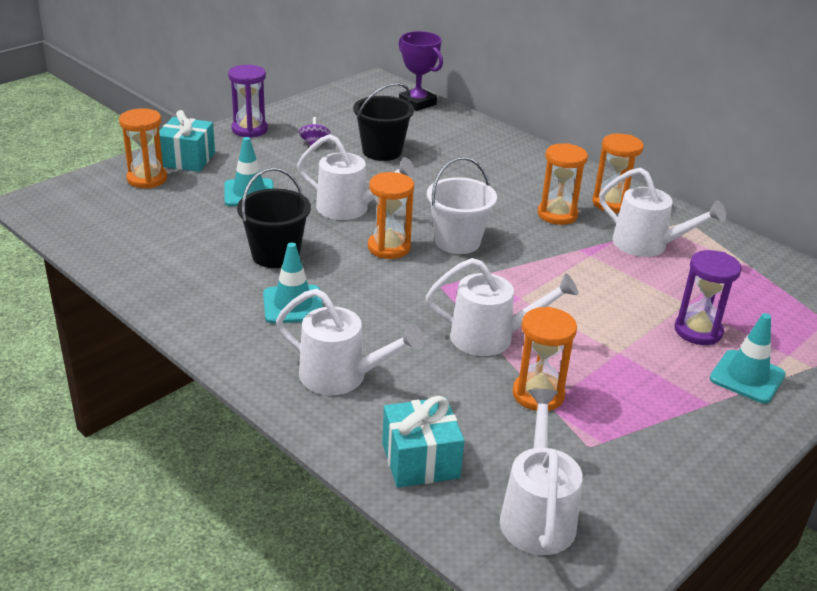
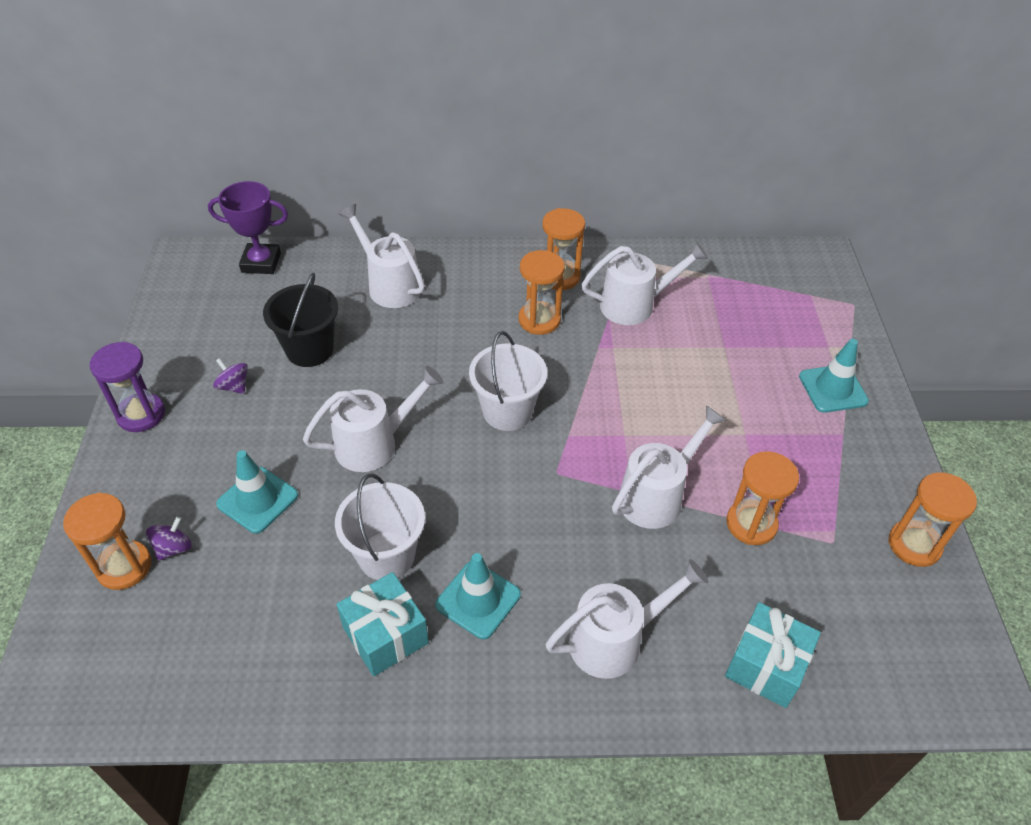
camera: 45 degrees left, 15 degrees up
(179, 186) = (173, 548): none -> purple spinning top
(187, 159) = (130, 505): turquoise gift -> turquoise gift (385, 635)
(275, 255) = (386, 556): black bucket -> white bucket
(389, 247) = (466, 464): orange hourglass -> orange hourglass (914, 545)
(537, 513) = (880, 636): white watering can -> white watering can (389, 285)
(698, 331) = (761, 369): purple hourglass -> none

